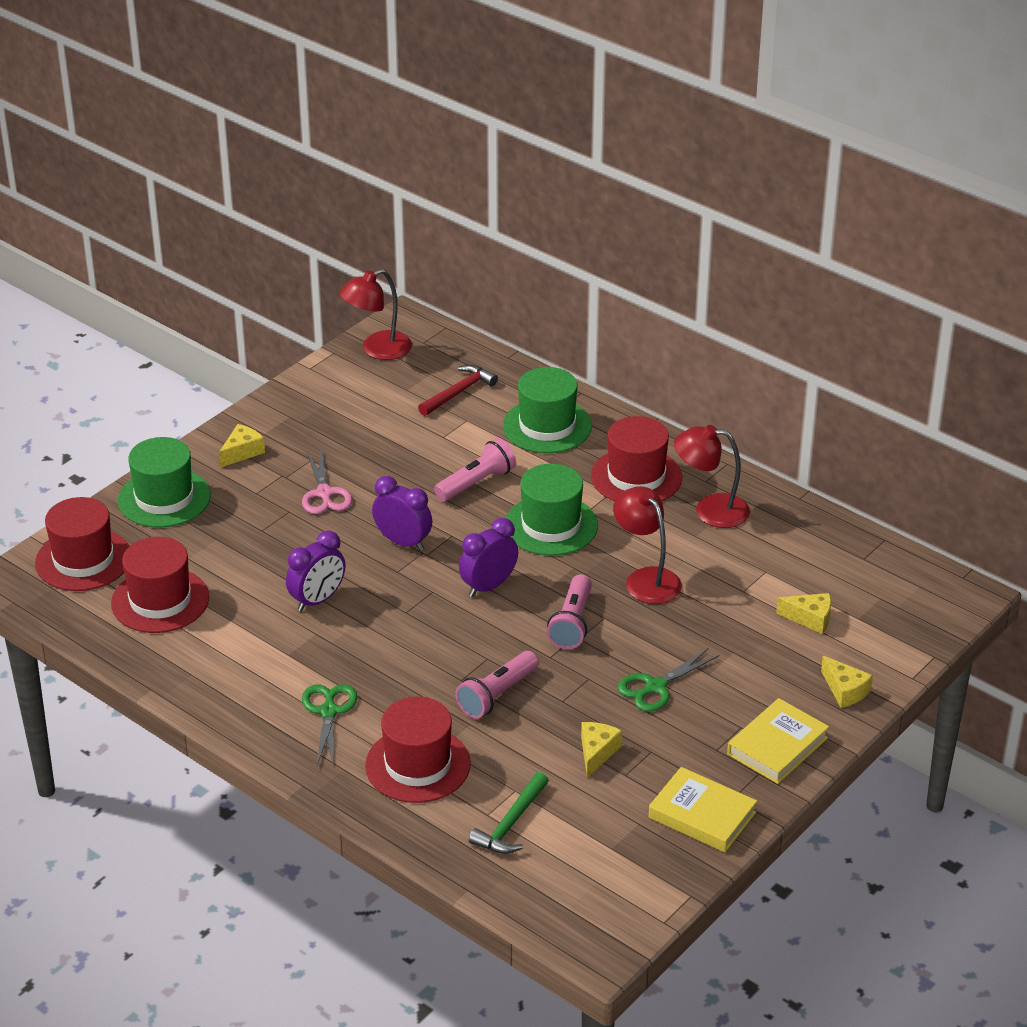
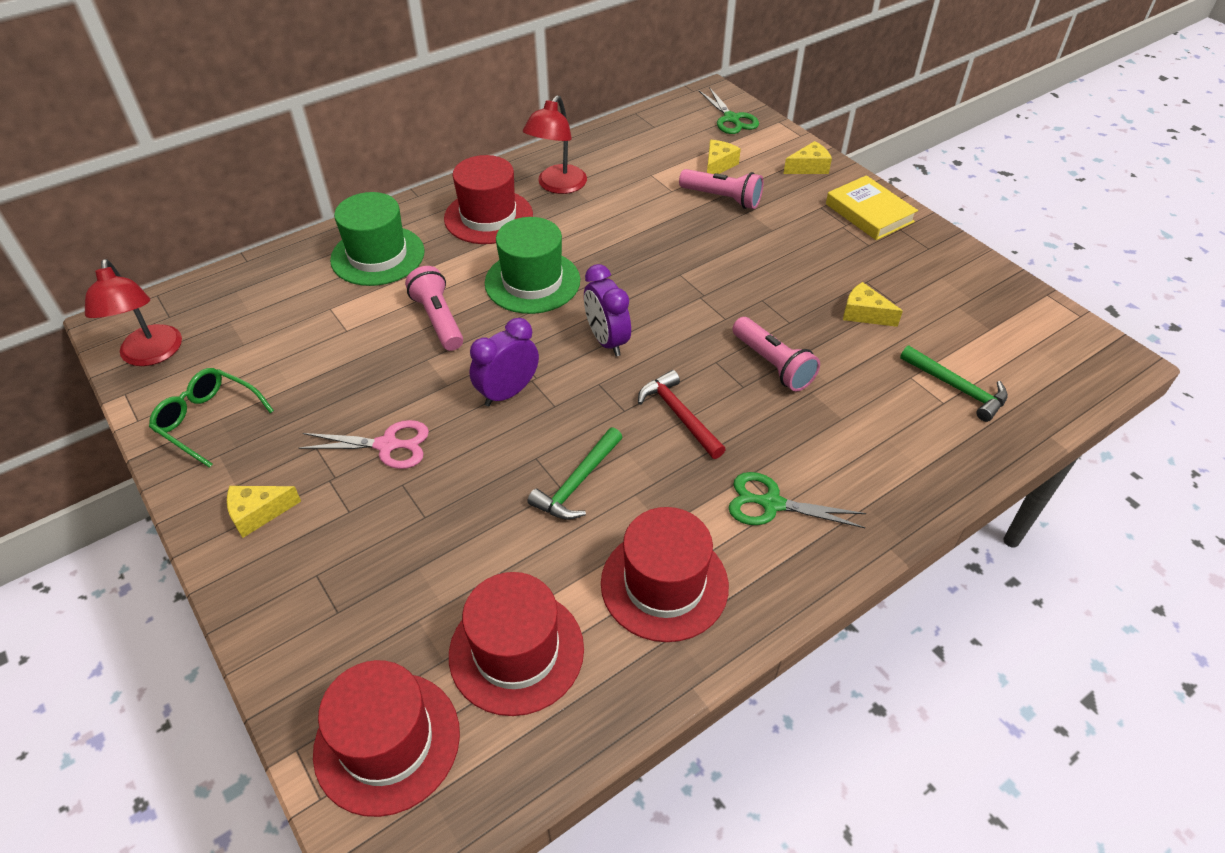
camera: 75 degrees left, 10 degrees up
(164, 498) = (303, 616): green hat -> none
(242, 452) = (258, 513): yellow cheese -> yellow cheese turned 75 degrees counterclockwise
(317, 600) = (577, 483): purple clock -> green hammer
(320, 400) = (208, 420): none -> green glasses
(418, 765) = (867, 442): red hat -> red hat (664, 584)
(459, 392) = (278, 305): red hammer -> red hammer (679, 415)
(572, 623) = (682, 295): pink flashlight -> pink flashlight (722, 198)
(646, 579) = (635, 239): red lamp -> none
(655, 687) = (783, 262): green scissors -> green scissors (731, 119)
(702, 815) = (949, 268): yellow book -> none

